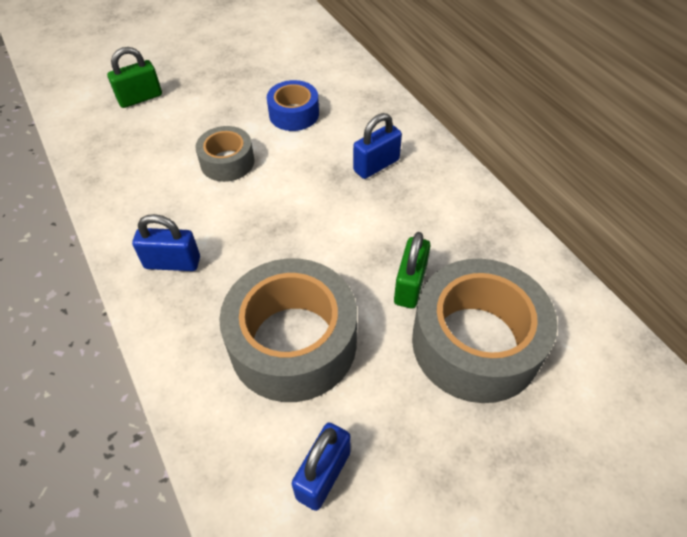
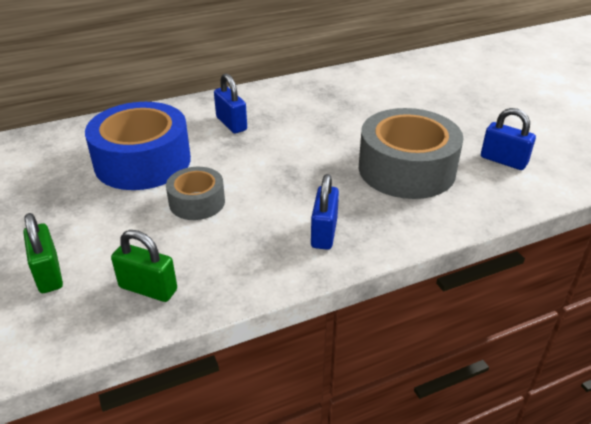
camera: 85 degrees left, 15 degrees down
(294, 114) = (143, 161): blue tape -> blue tape, size x1.87
(410, 285) = (356, 120): green padlock -> green padlock (148, 289)
(475, 343) = (402, 102): grey tape -> none

